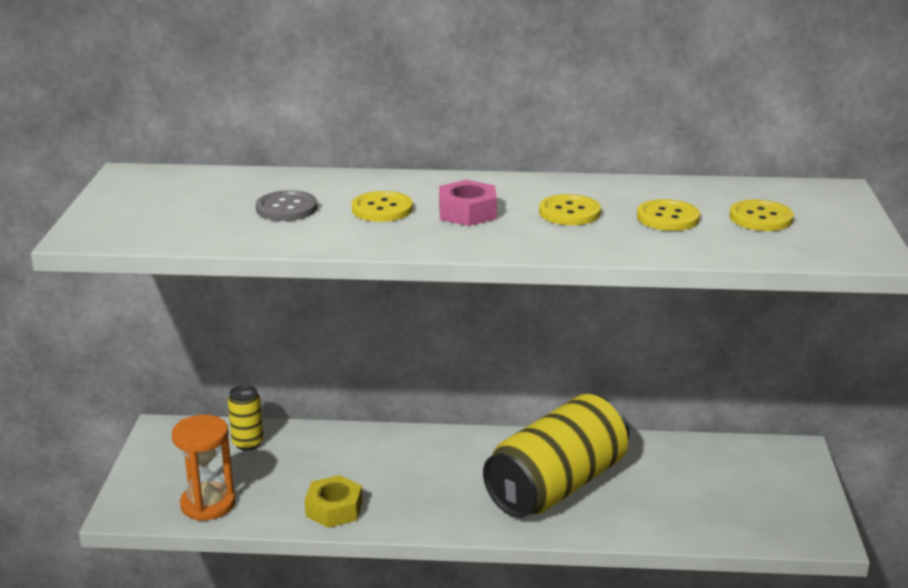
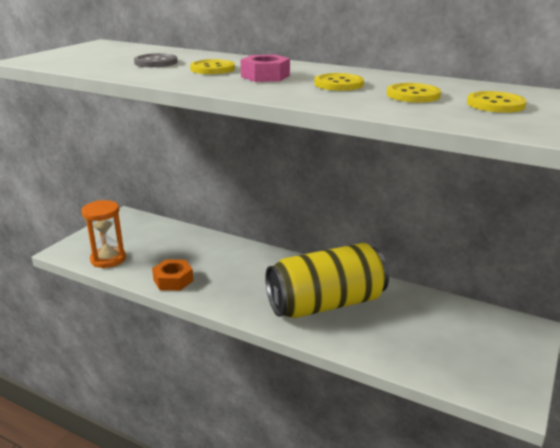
camera: 25 degrees right, 0 degrees up
(247, 443) = (161, 232): yellow can -> none
(334, 509) = (173, 280): yellow nut -> orange nut

